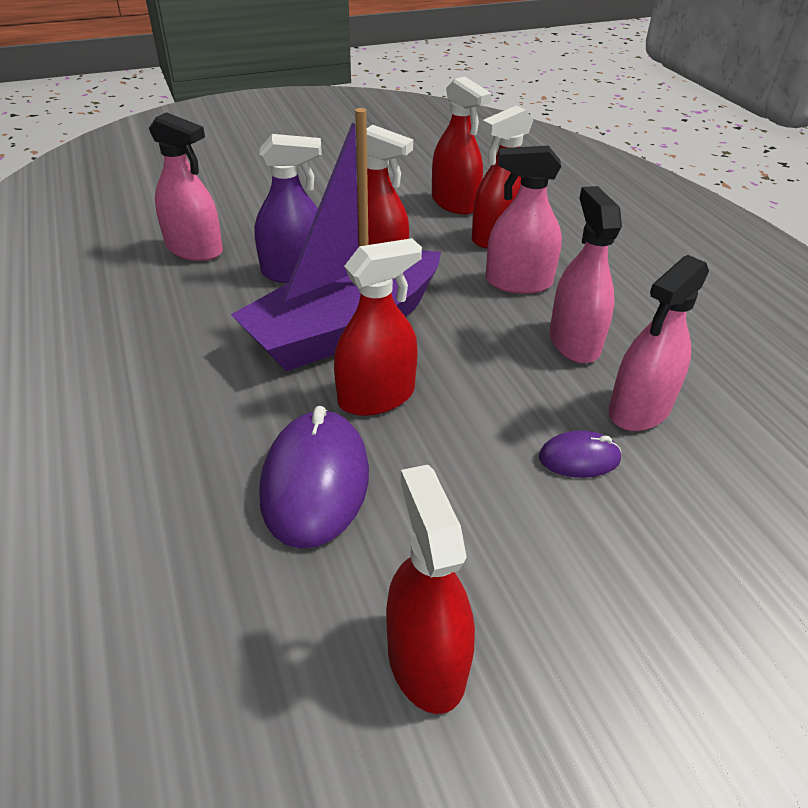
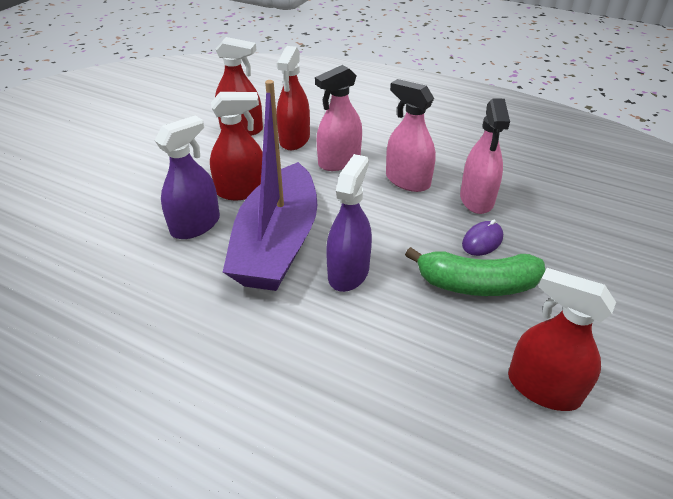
camera: 40 degrees left, 0 degrees up
(194, 249) = (96, 248): pink spray bottle -> none
(315, 482) = (379, 342): purple mouse -> none
(376, 397) = (348, 272): red spray bottle -> purple spray bottle
(503, 499) = (476, 284): none -> green banana

